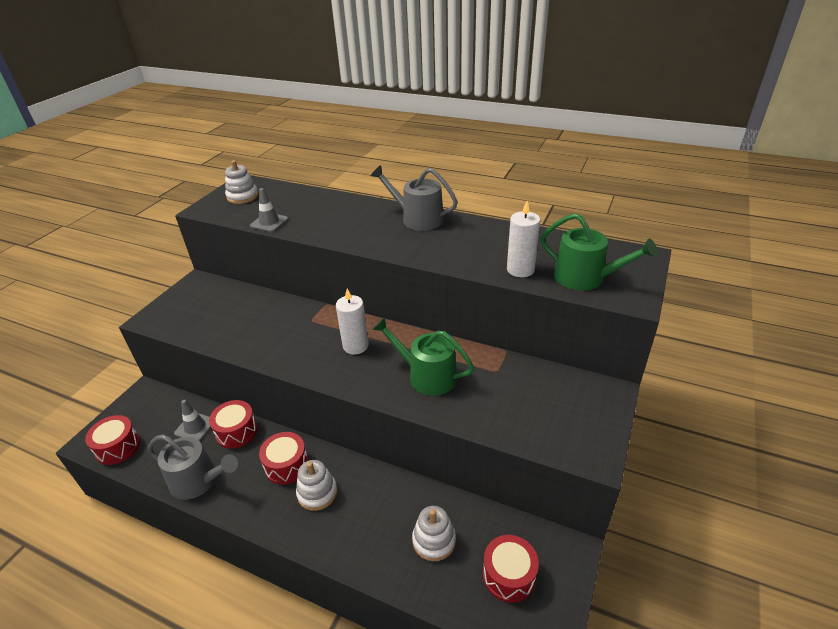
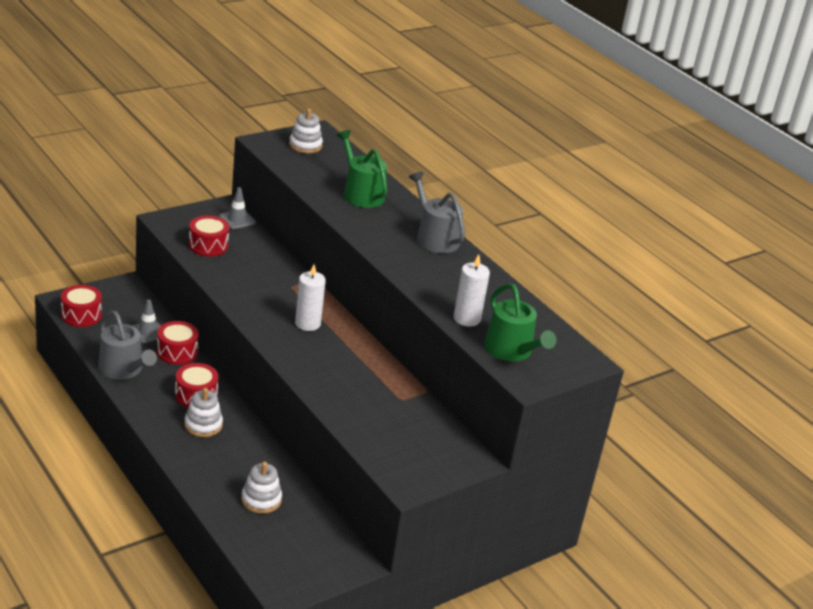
camera: 25 degrees right, 5 degrees down
(269, 222) = (305, 180): grey traffic cone -> grey traffic cone (237, 220)
(427, 375) = (341, 373): green watering can -> green watering can (361, 193)
(509, 575) = (294, 548): red drum -> red drum (208, 245)

